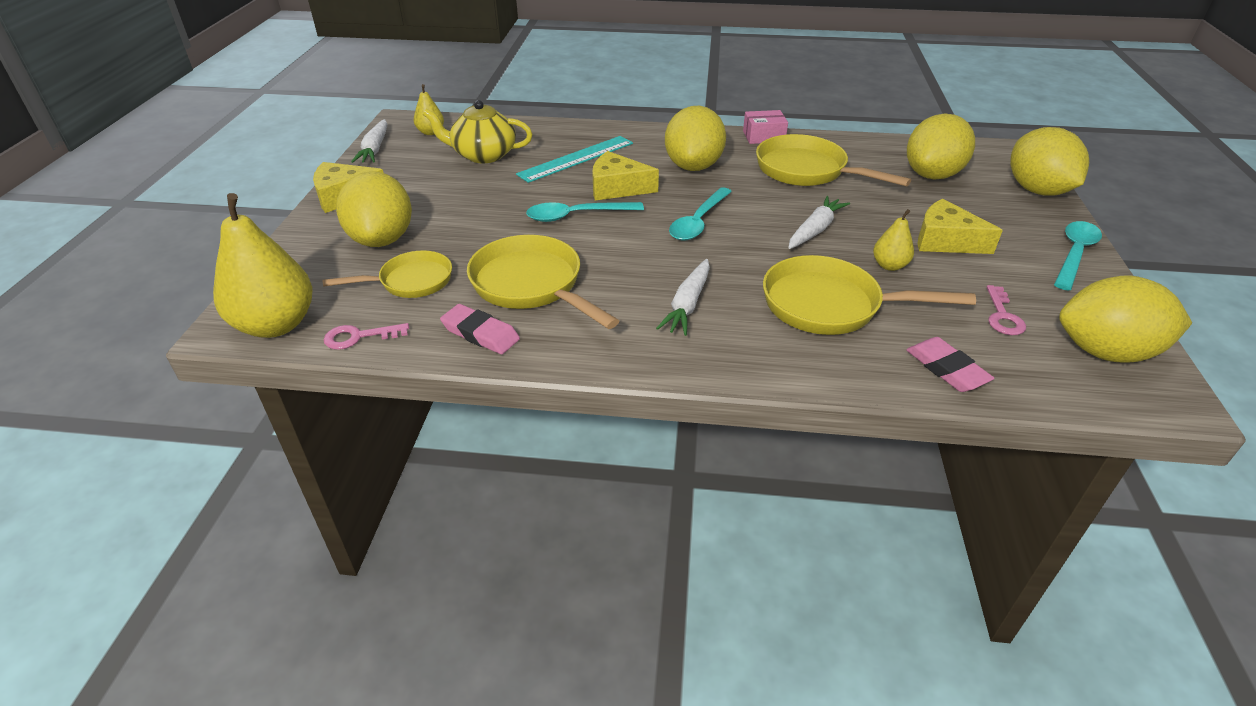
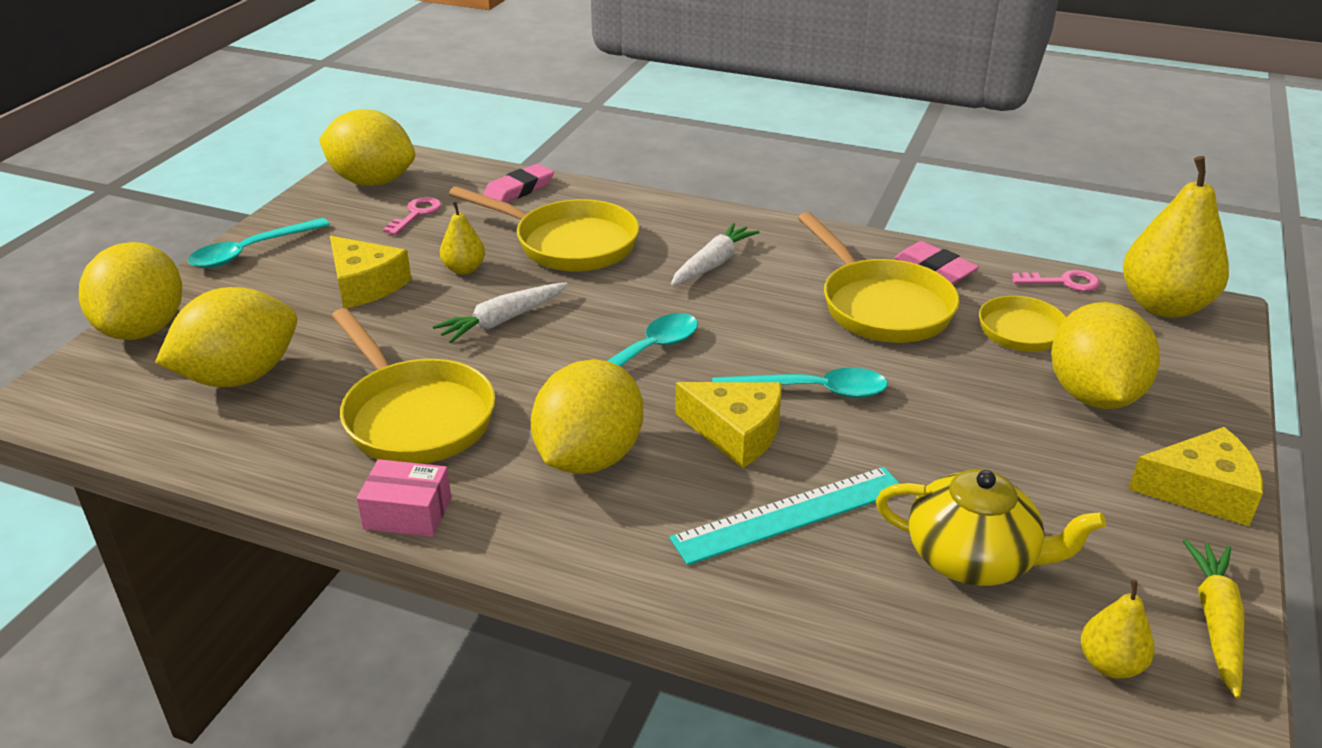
camera: 165 degrees left, 5 degrees down
(375, 149) = (1216, 623): white carrot -> yellow carrot
(946, 369) = (519, 189): pink eraser -> pink eraser turned 60 degrees clockwise

